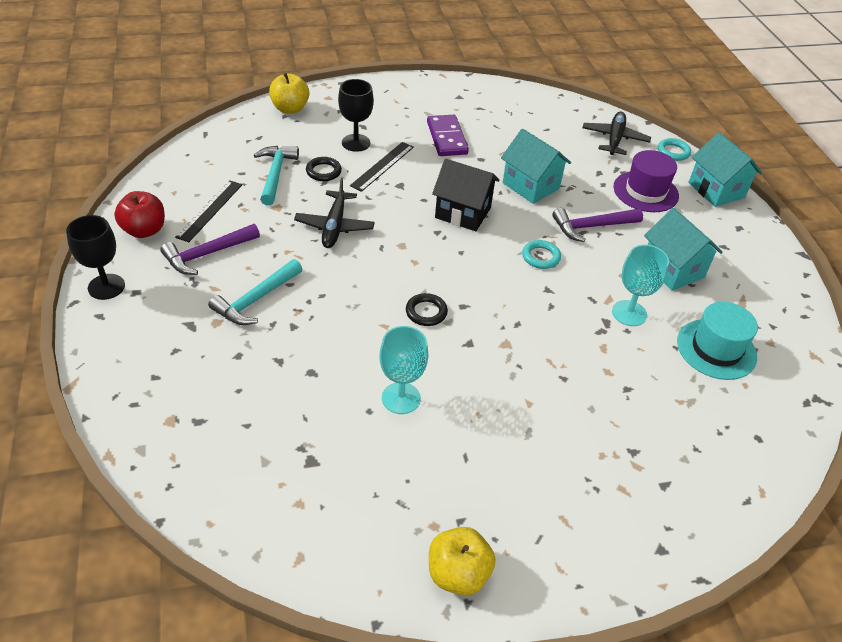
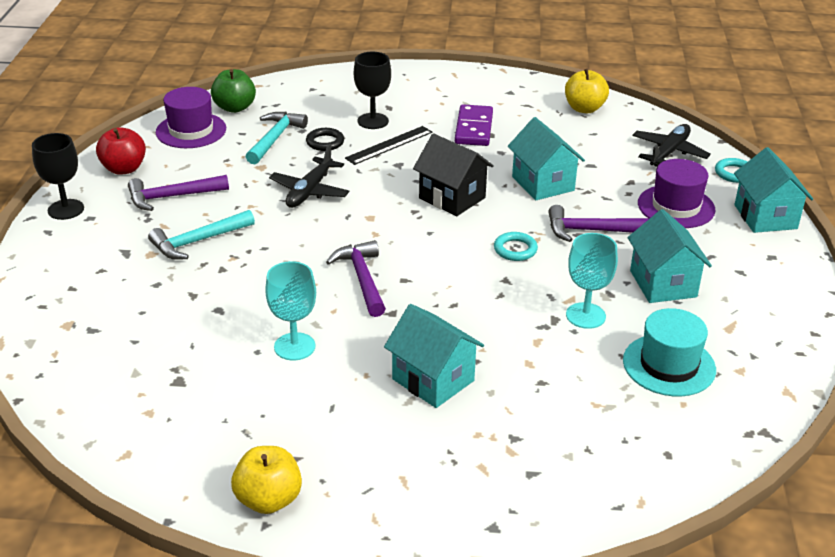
camera: 20 degrees right, 10 degrees down
(191, 177) = (191, 130): none -> purple hat
(210, 210) = (194, 160): black ruler -> none
(221, 146) = (235, 108): none -> green apple
(290, 109) = (321, 83): yellow apple -> yellow apple (584, 108)
(426, 312) = (362, 279): black ring -> purple hammer
(538, 407) = (433, 380): none -> turquoise house

